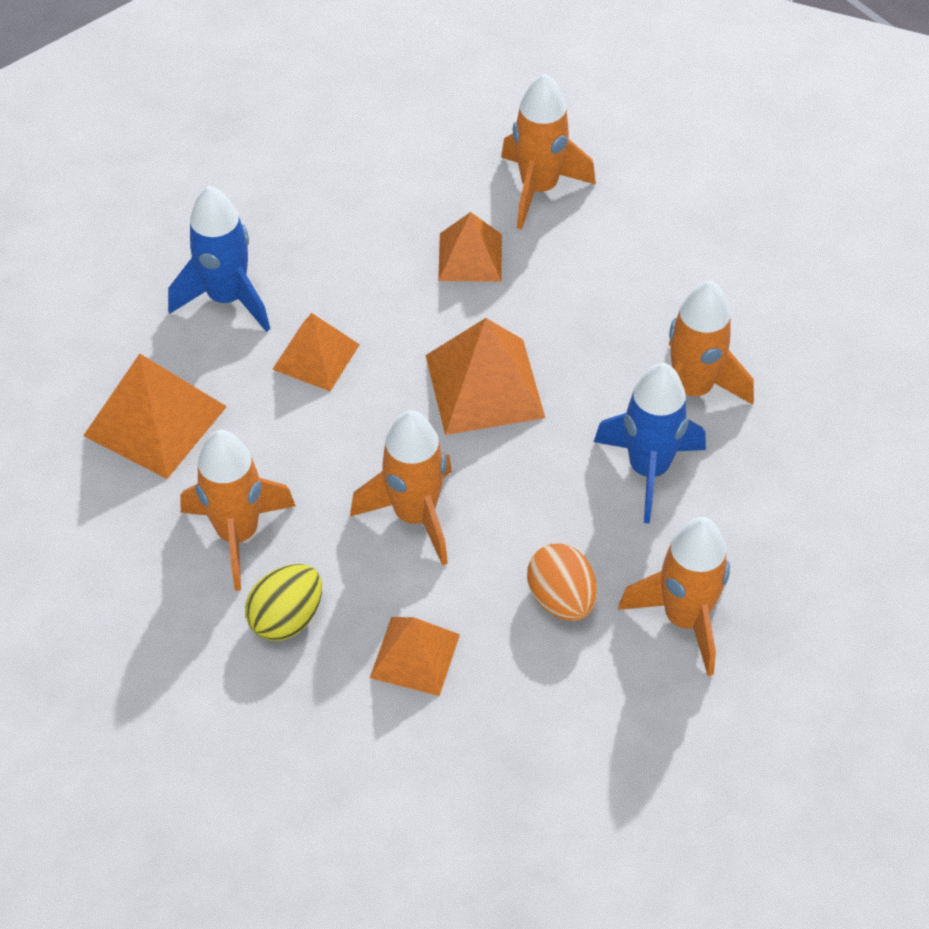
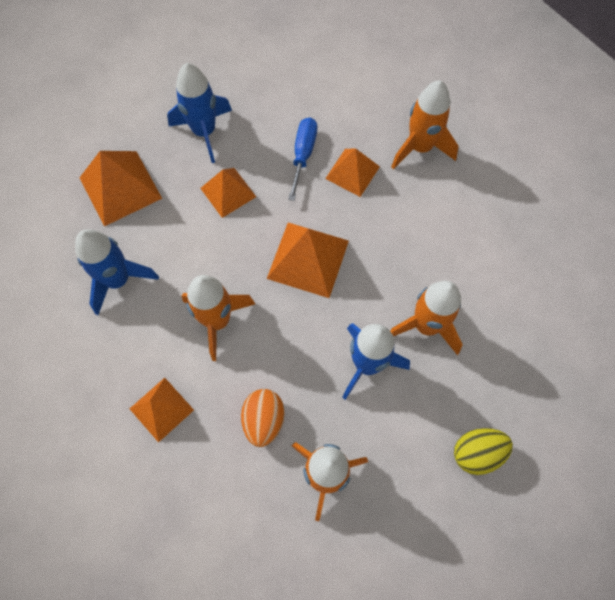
camera: 30 degrees right, 15 degrees up
(238, 534) = (118, 280): orange rocket -> blue rocket
(286, 618) = (110, 346): yellow egg -> yellow egg (477, 453)
(388, 265) = (303, 154): none -> blue screwdriver

